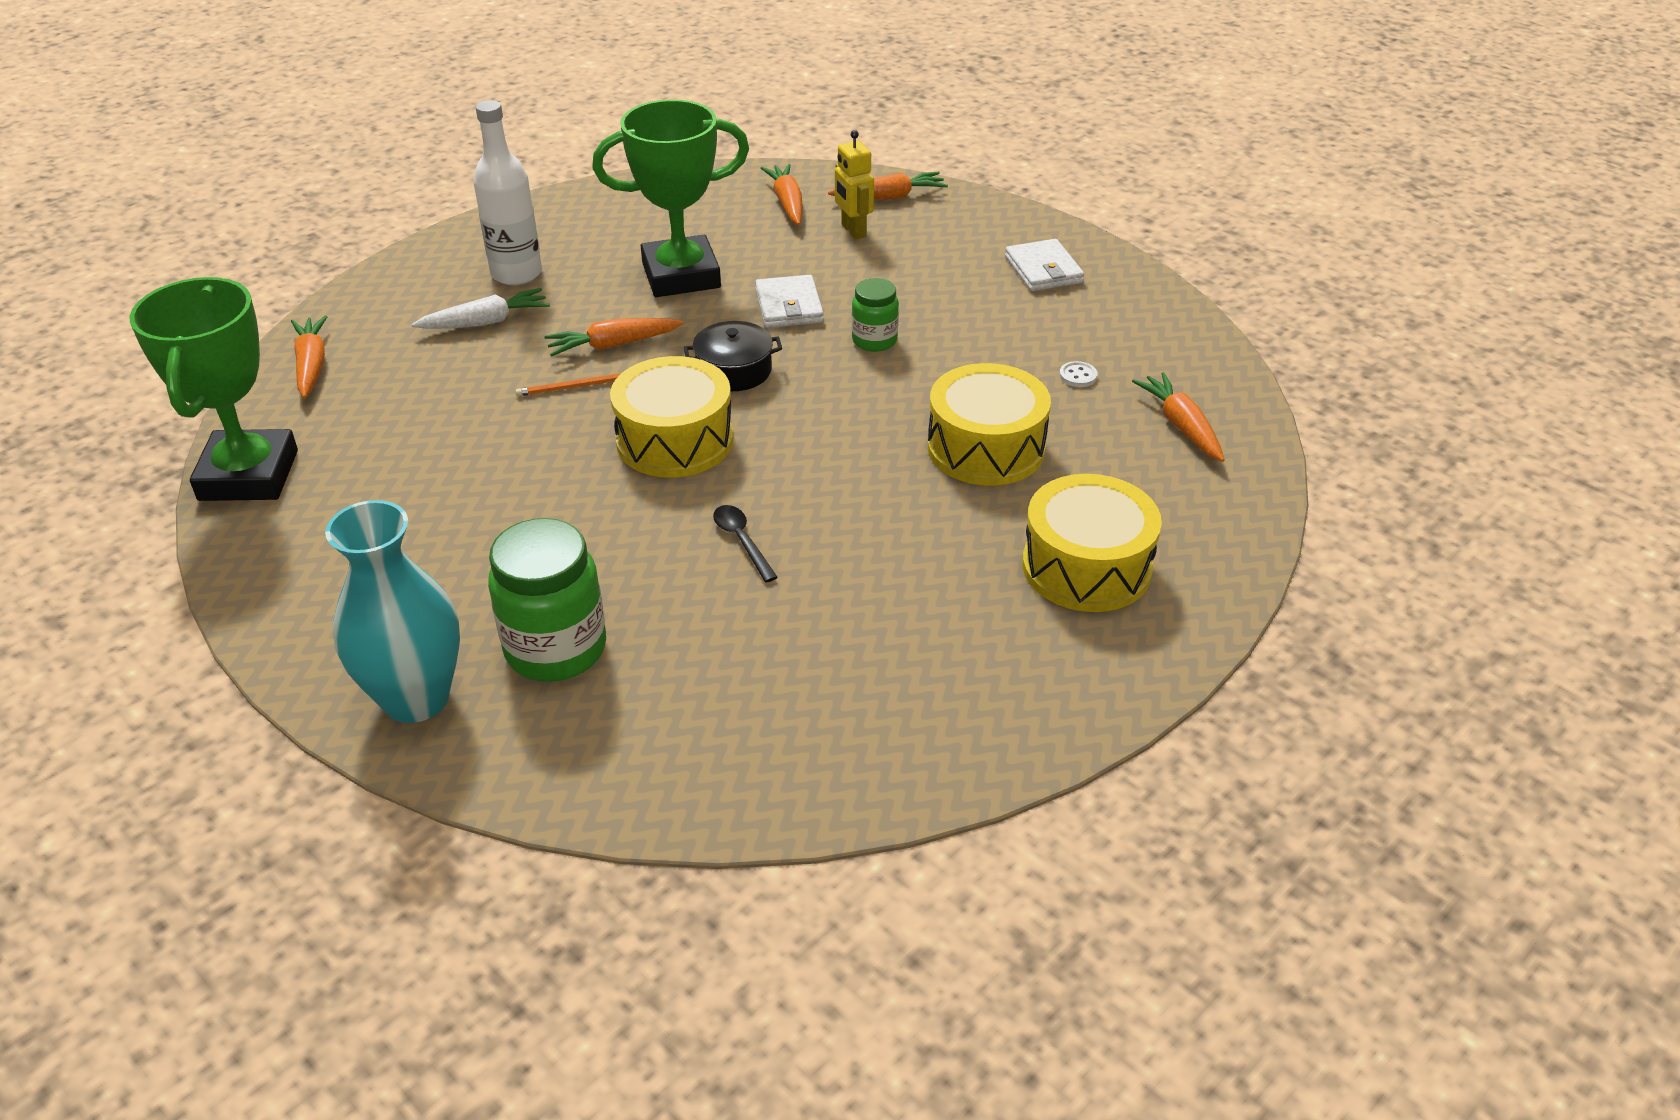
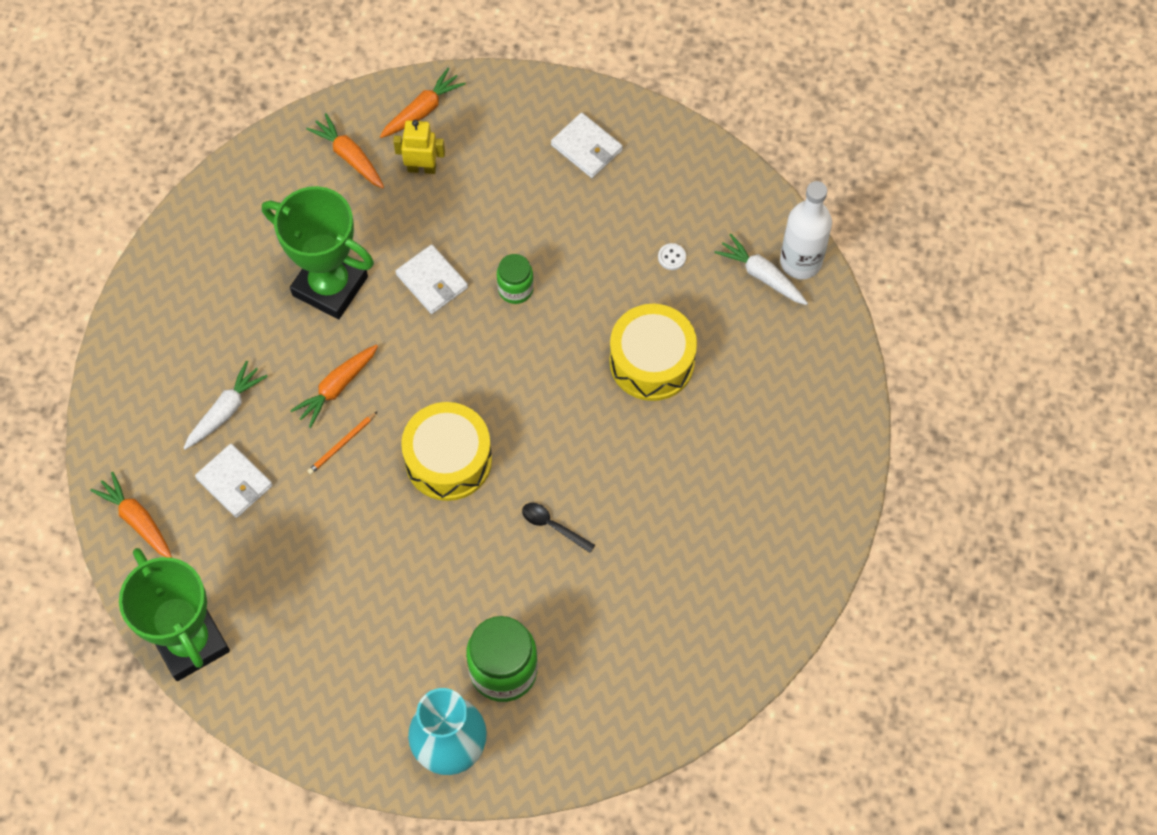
camera: 30 degrees left, 25 degrees up
(435, 374) = (234, 482): none -> white wallet
(516, 274) = (205, 346): white bottle -> white bottle (800, 262)
(681, 275) = (330, 286): green trophy -> green trophy turned 75 degrees clockwise
(734, 370) = (440, 370): black pot -> none
(853, 231) = (422, 168): yellow robot -> yellow robot turned 150 degrees clockwise
(1086, 567) = (768, 437): yellow drum -> none
(1181, 426) = (762, 275): orange carrot -> white carrot

